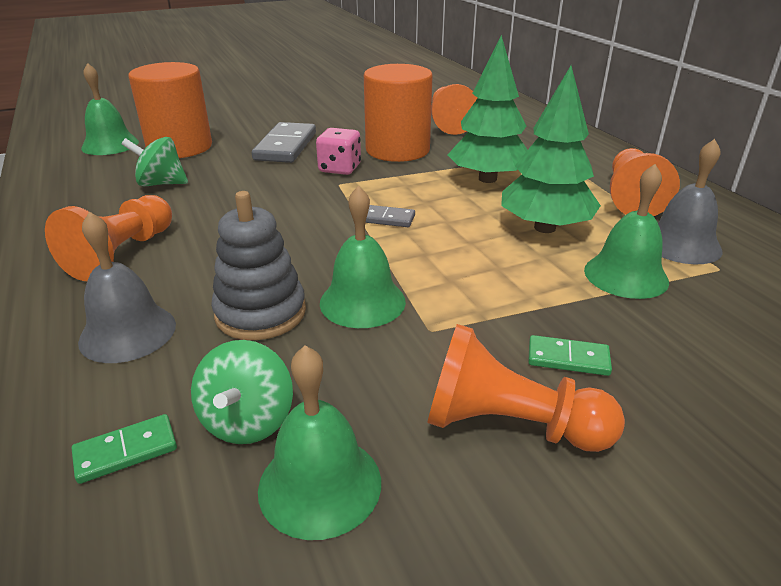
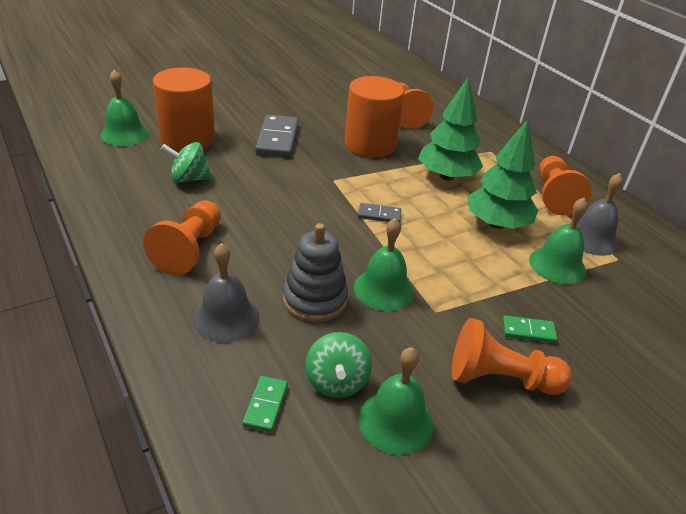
camera: 10 degrees left, 5 degrees up
(126, 451) = (265, 405): green domino -> green domino turned 45 degrees counterclockwise
(340, 168) = (329, 164): pink dice -> none

